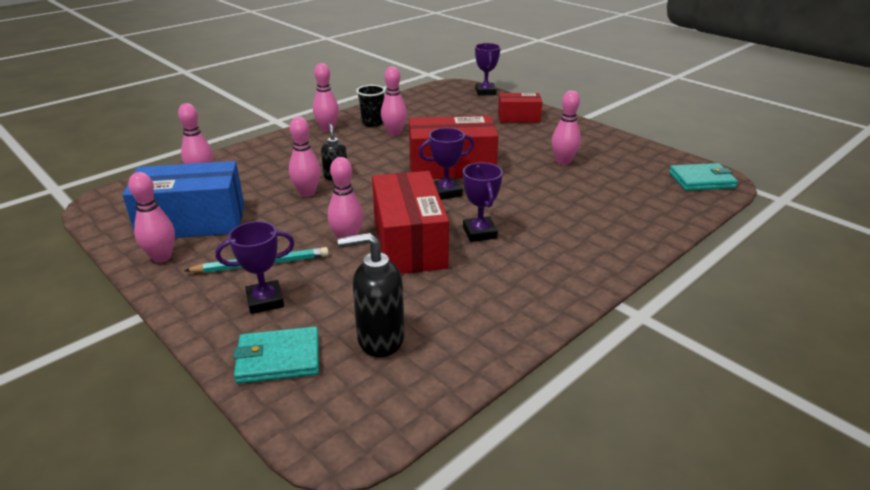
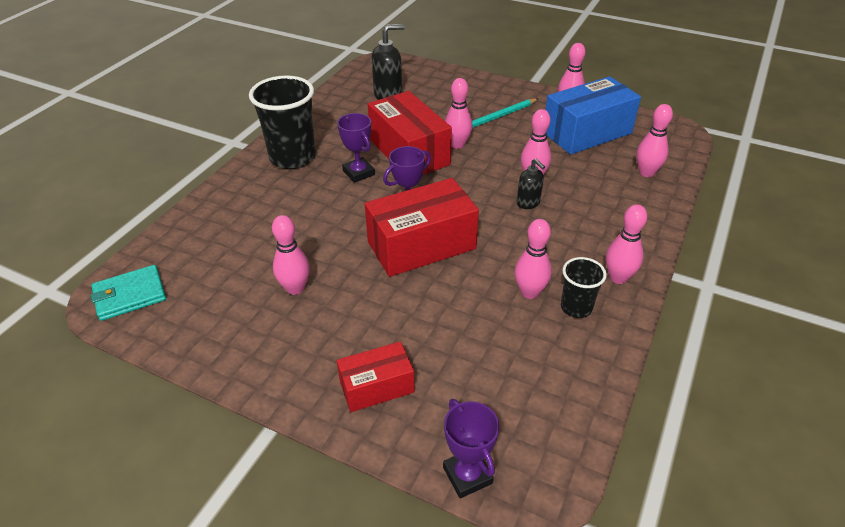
camera: 160 degrees right, 10 degrees up
(265, 301) = (471, 99): purple trophy -> none
(278, 358) = (434, 79): turquoise wallet -> none
(554, 267) = (292, 157): none -> black cup

